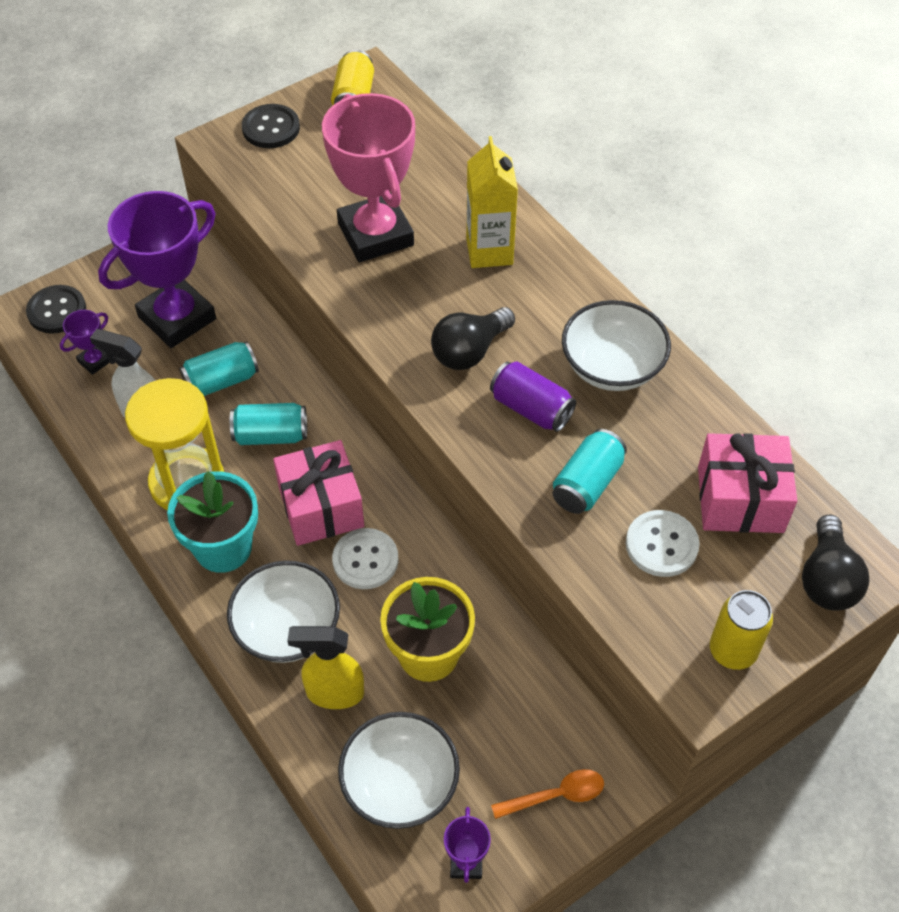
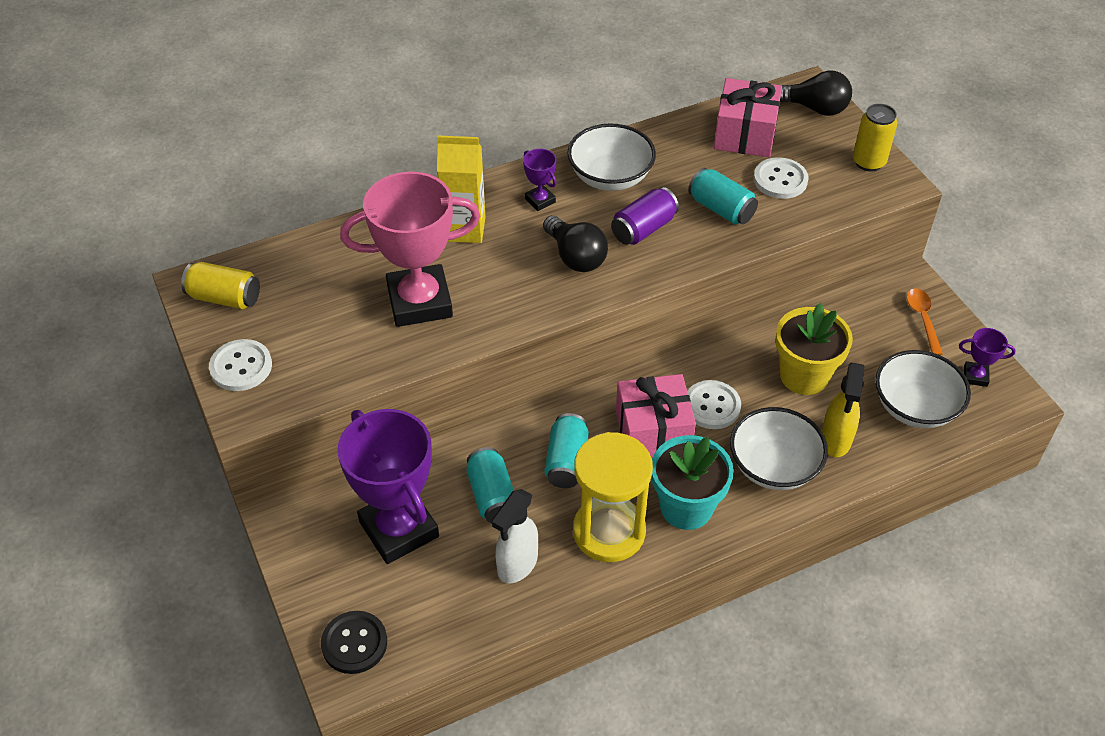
camera: 80 degrees left, 5 degrees down
(94, 361) = (437, 607): purple trophy -> purple trophy (540, 200)
(271, 128) = (241, 367): black button -> white button

